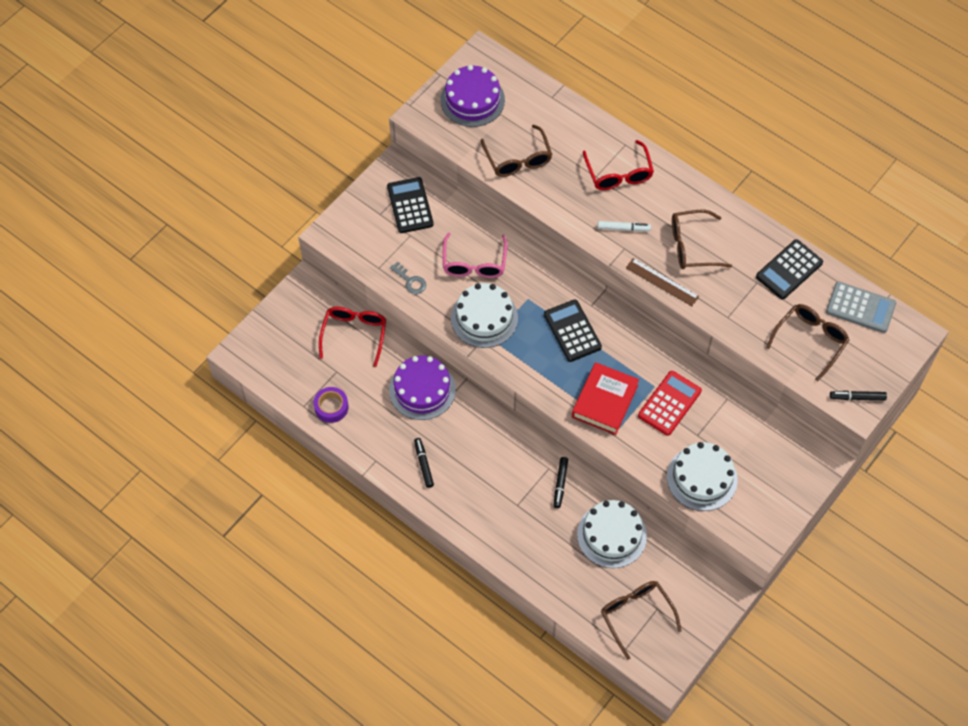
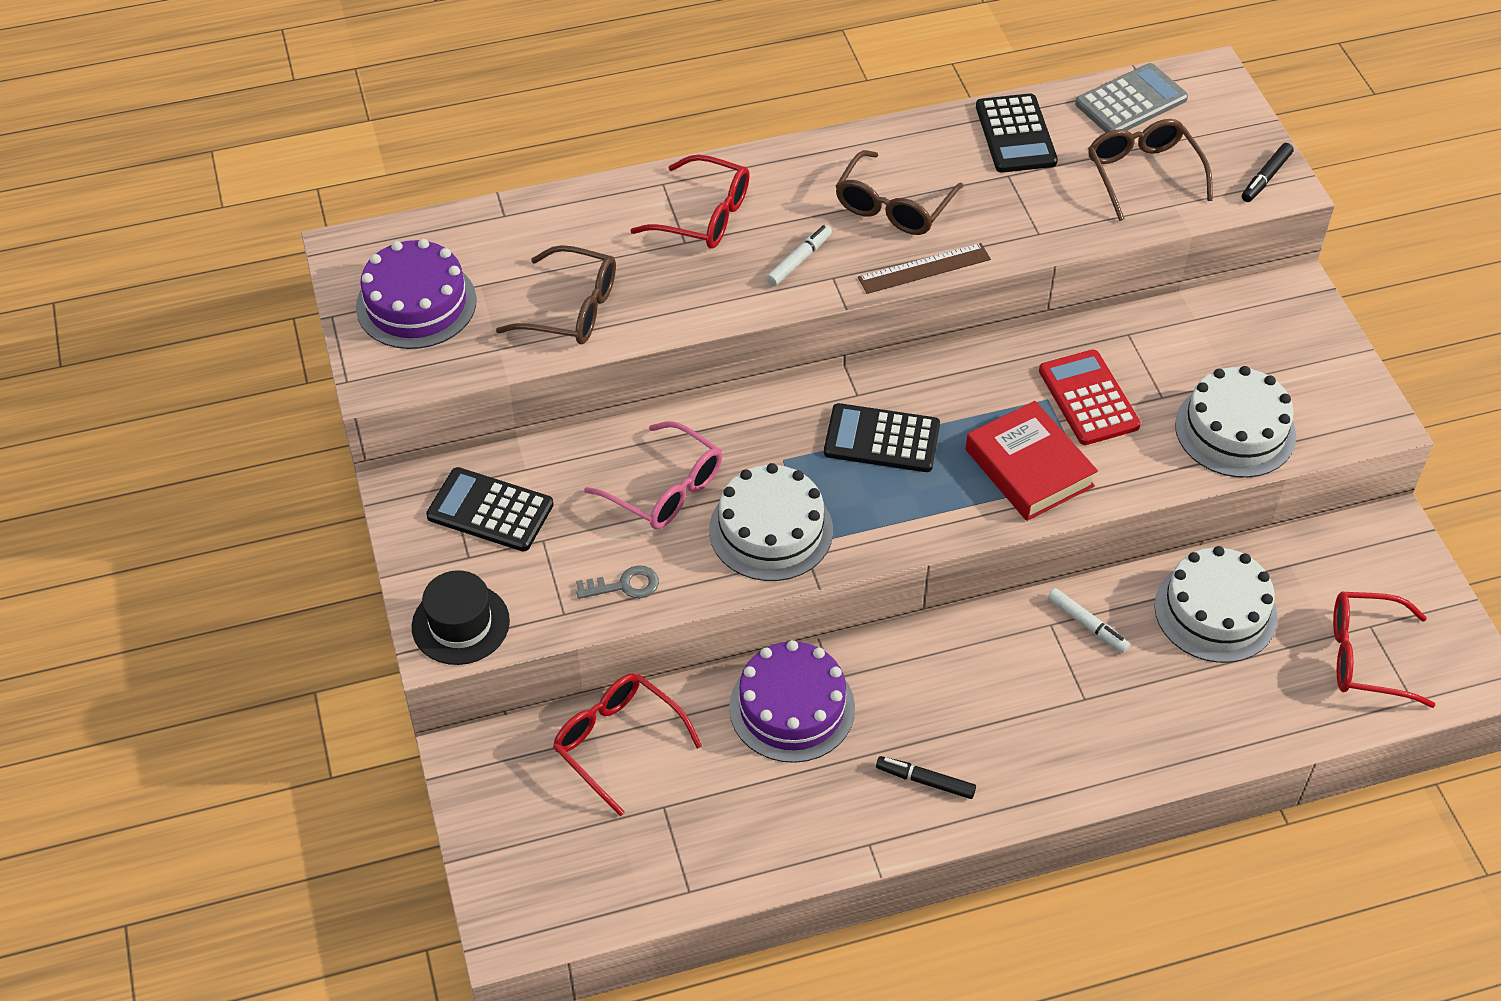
camera: 55 degrees left, 10 degrees down
(331, 407) = (723, 851): purple tape -> none
(344, 234) = (460, 624): none -> black hat
(560, 484) = (1087, 625): black marker -> white marker
(636, 615) = (1365, 657): brown glasses -> red glasses

